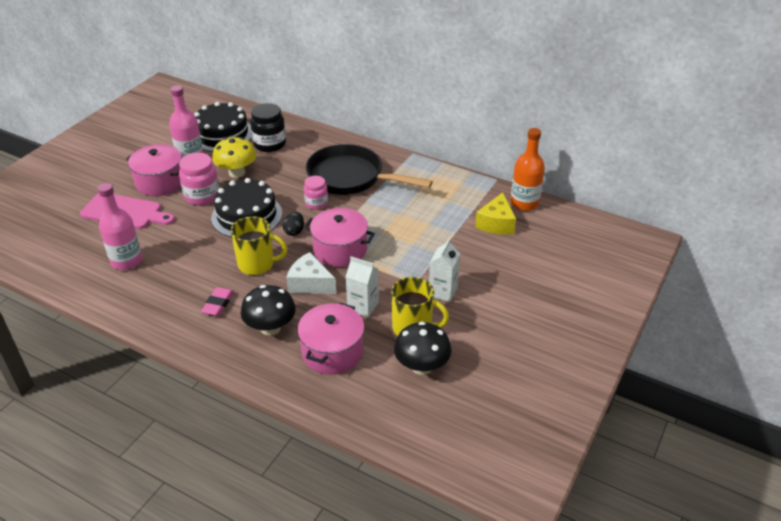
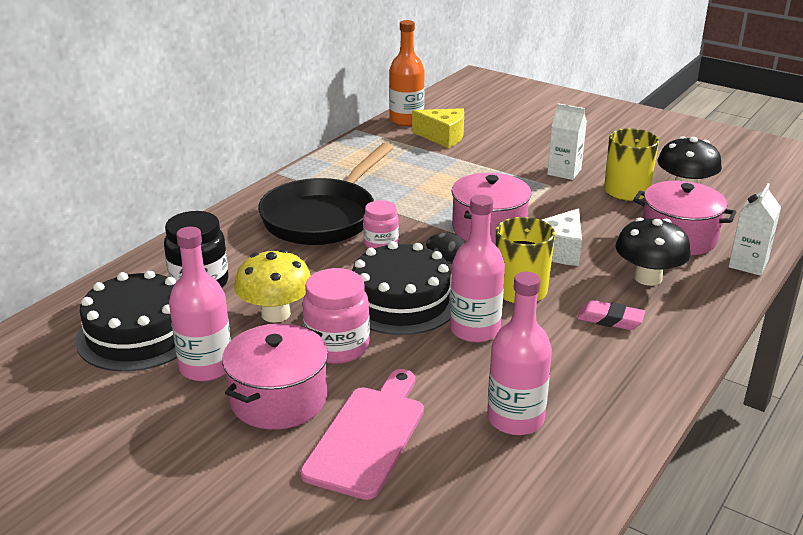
camera: 85 degrees left, 10 degrees down
(213, 245) = (475, 330): none -> pink bottle
(363, 306) = (596, 217): white carton -> white carton (748, 264)

